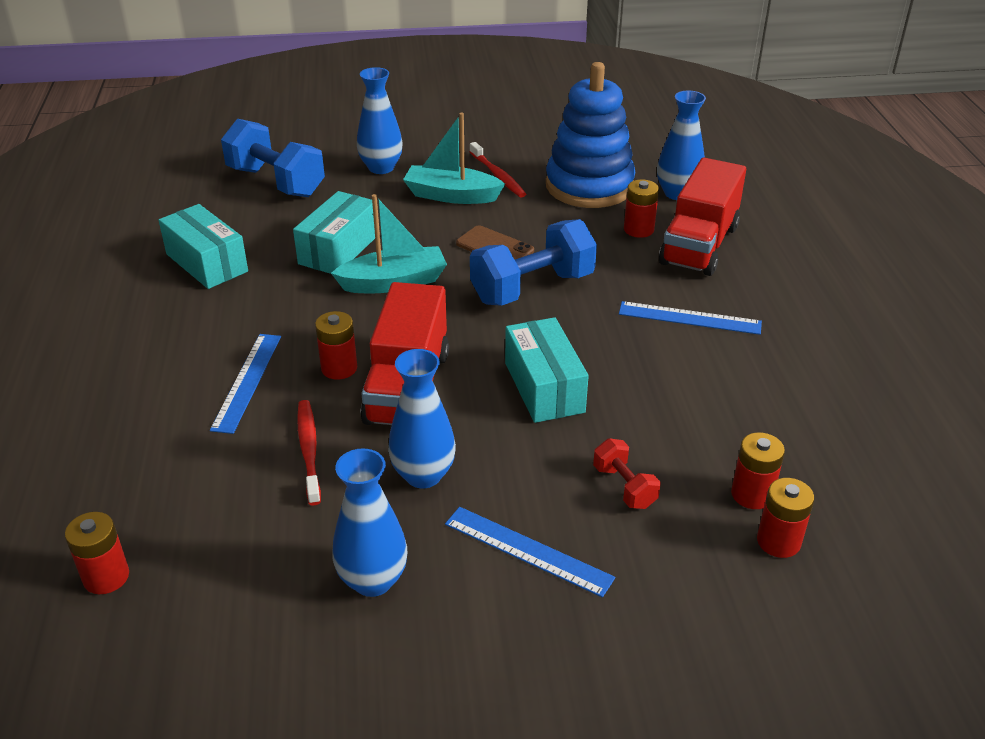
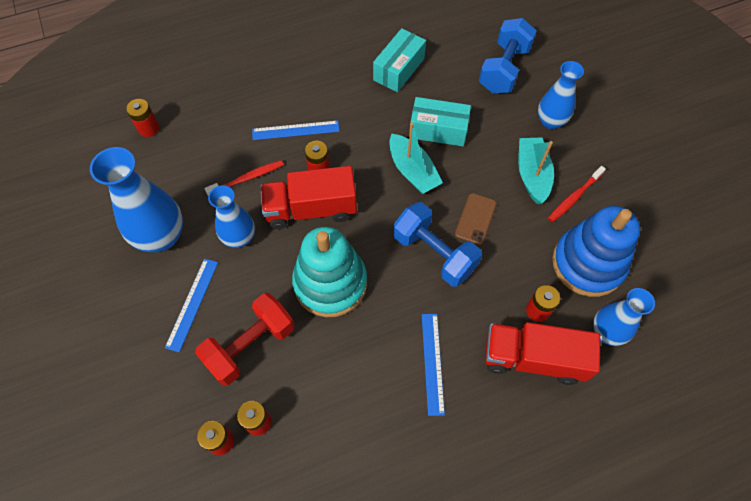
camera: 75 degrees right, 25 degrees up
(373, 580) = (161, 236): blue vase -> blue vase, size x1.57
(544, 387) = (330, 283): turquoise box -> turquoise stacking toy
(624, 487) = (250, 345): red dumbbell -> red dumbbell, size x2.02

